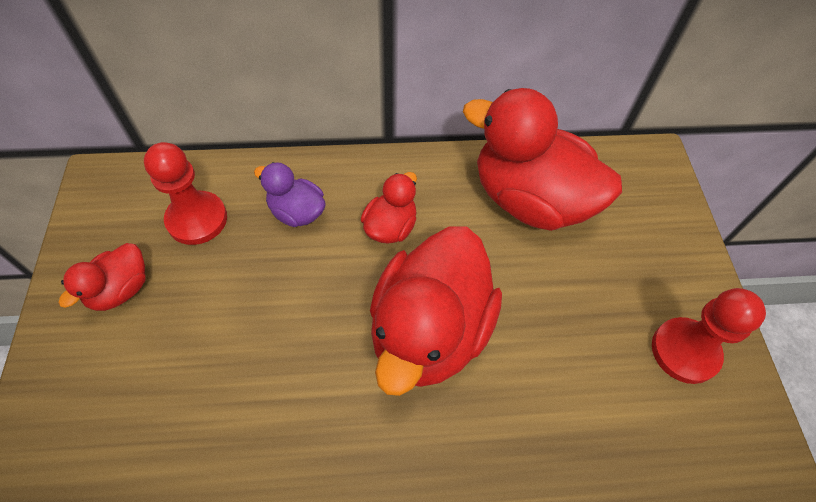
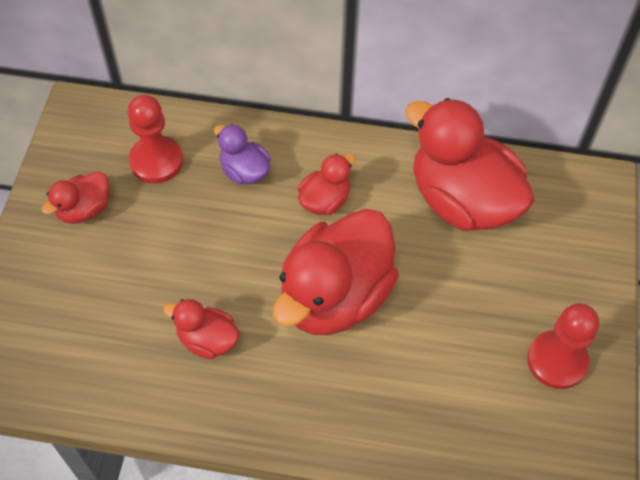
camera: 15 degrees right, 0 degrees up
(295, 417) = (207, 340): none -> red duck

